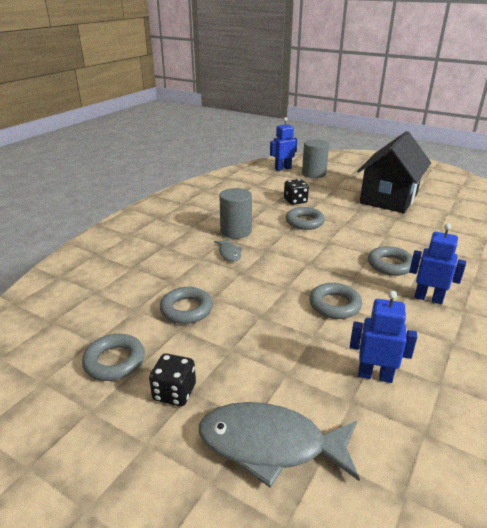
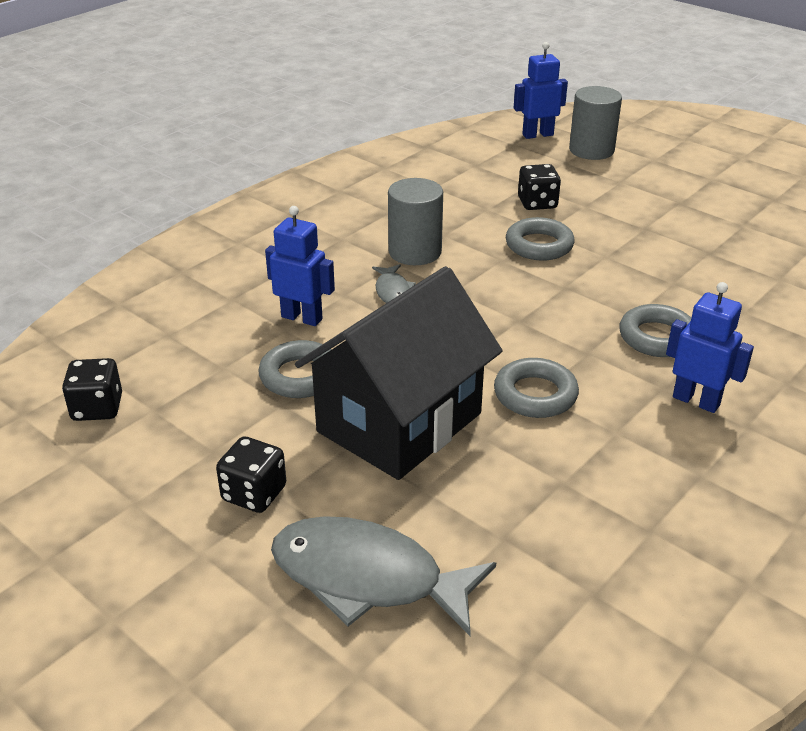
camera: 10 degrees right, 5 degrees up
(53, 345) = (97, 408): none -> black dice
(114, 361) = (179, 441): grey ring -> none
(375, 375) = (555, 507): blue robot -> blue robot (302, 318)
(389, 198) = (711, 212): black house -> black house (399, 422)

